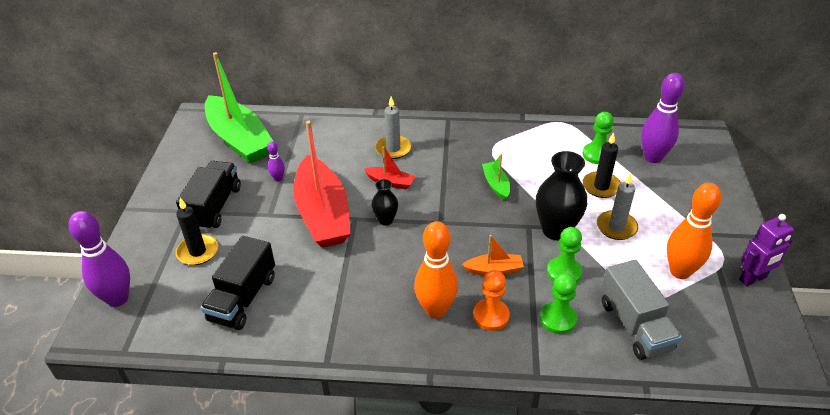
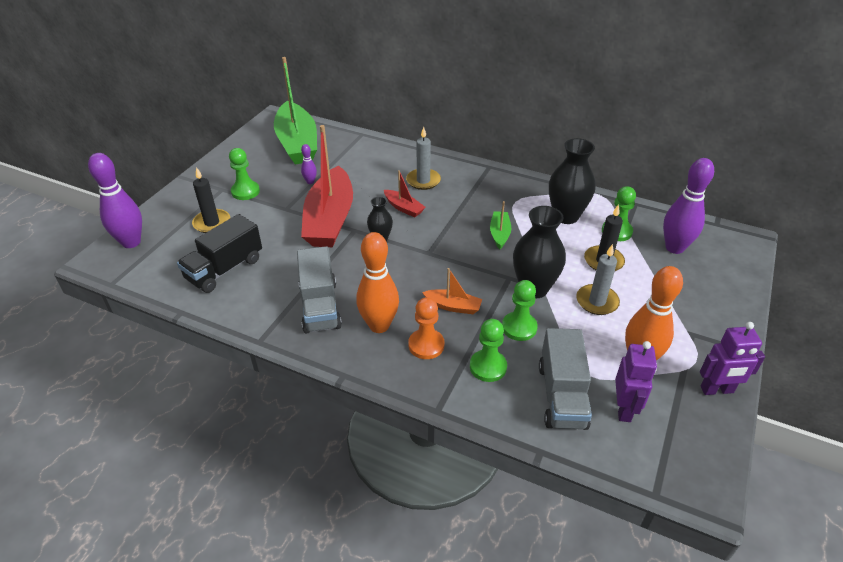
camera: 20 degrees right, 0 degrees up
(214, 207) = (245, 191): black truck -> green pawn
(366, 308) = (320, 306): none -> grey truck
(545, 151) = (566, 216): none -> black vase
(691, 320) = (624, 409): none -> purple robot

